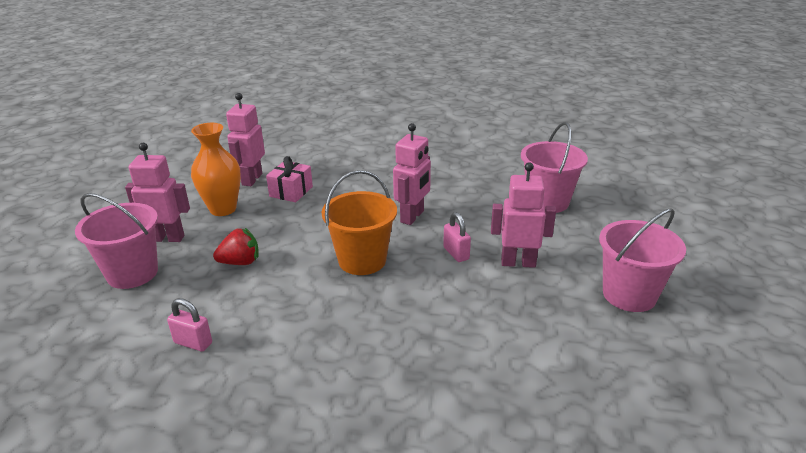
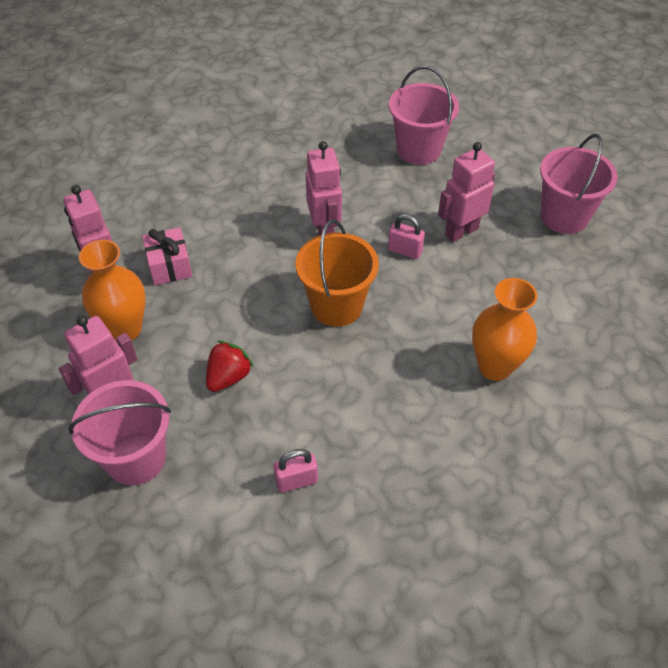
camera: 40 degrees left, 20 degrees up
(429, 361) = (495, 366): none -> orange vase

